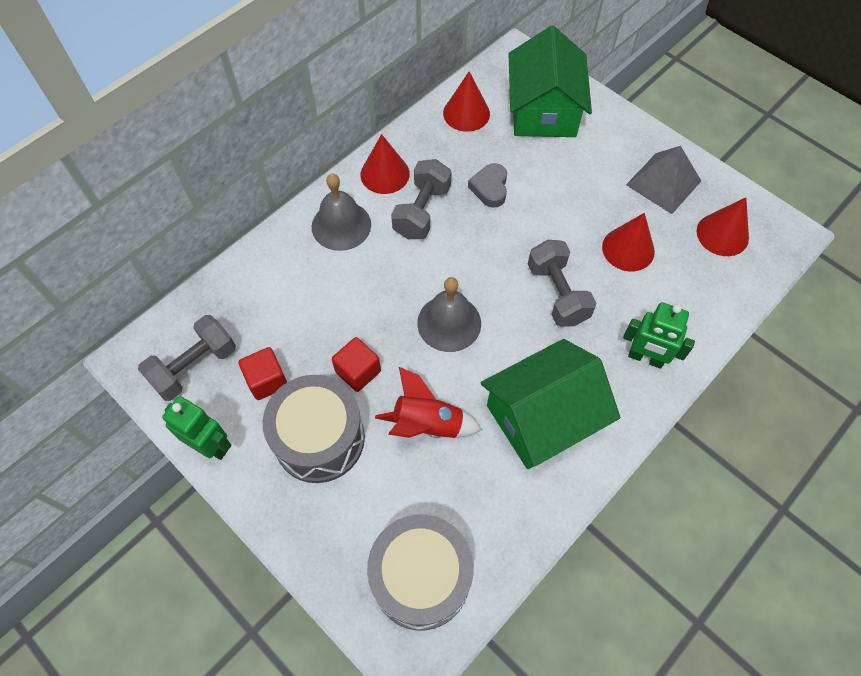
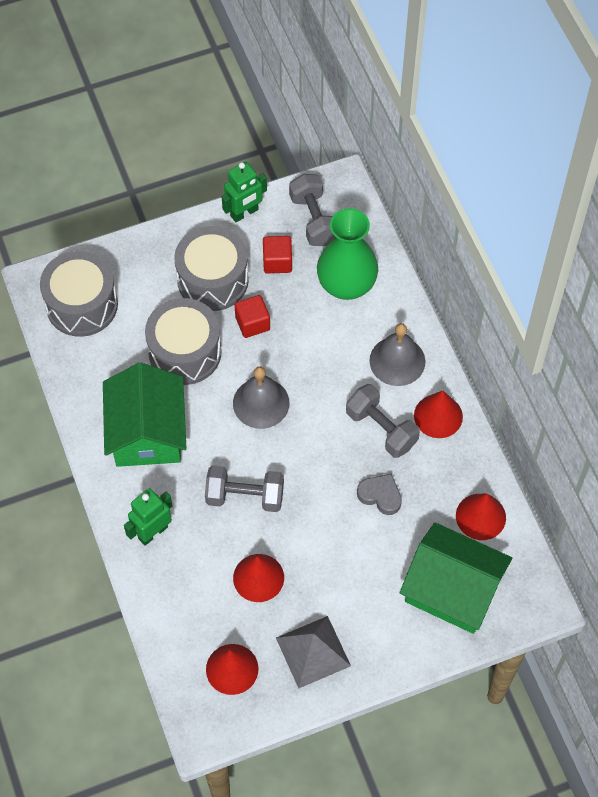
camera: 115 degrees right, 0 degrees up
(270, 302) = (346, 285): none -> green vase
(427, 424) = (185, 352): red rocket -> grey drum

